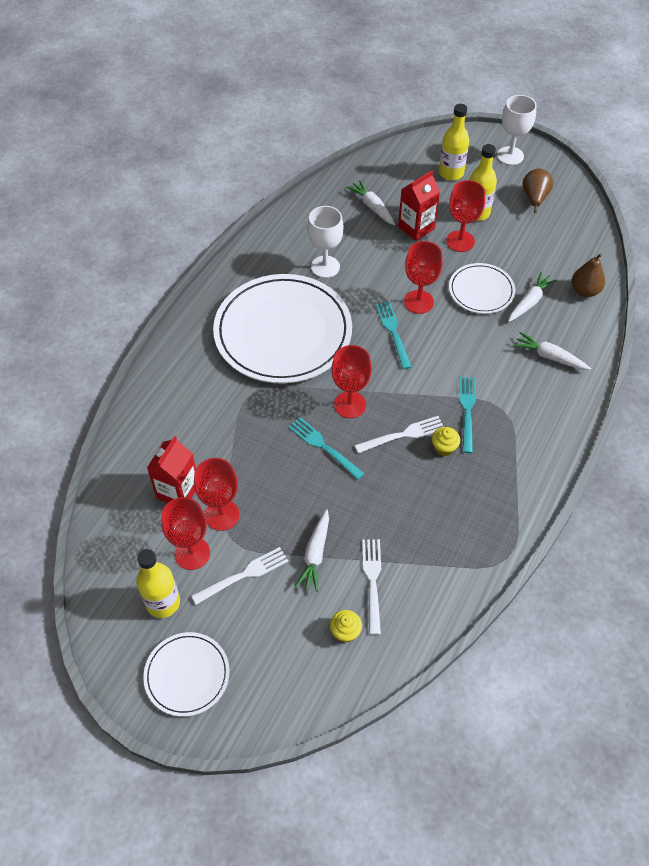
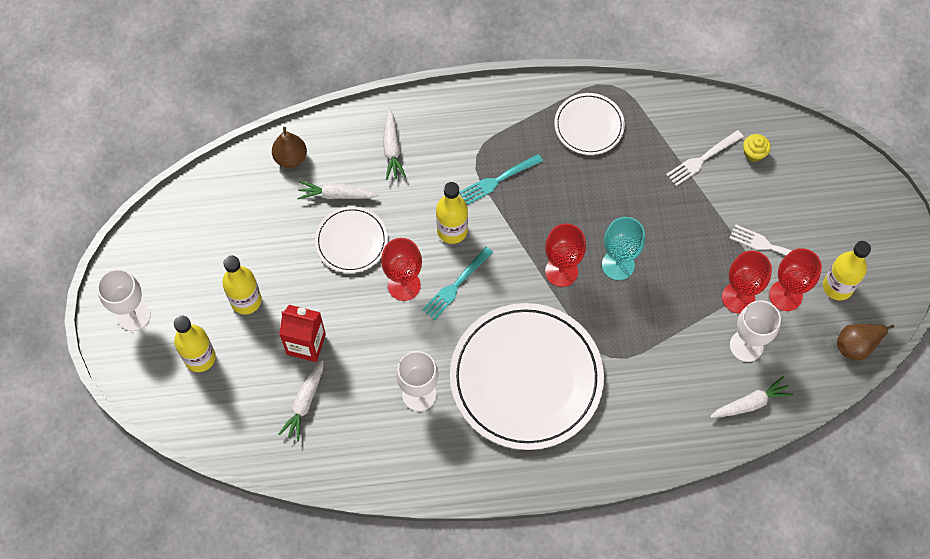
camera: 125 degrees left, 10 degrees up
(178, 491) = (746, 346): red carton -> white goblet
(187, 675) = (870, 232): white plate -> white plate (589, 125)
(315, 554) = (714, 210): white carrot -> white carrot (750, 403)
(323, 447) = (618, 265): turquoise fork -> turquoise goblet
(403, 435) = (559, 213): white fork -> none
(443, 355) = (452, 231): none -> yellow bottle
(444, 447) = (548, 177): yellow cupcake -> none
(460, 241) = (298, 294): red goblet -> none
(534, 198) = (188, 259): brown pear -> brown pear (857, 345)

